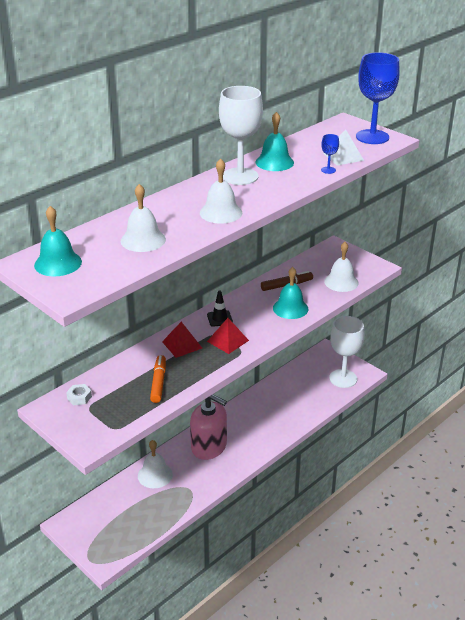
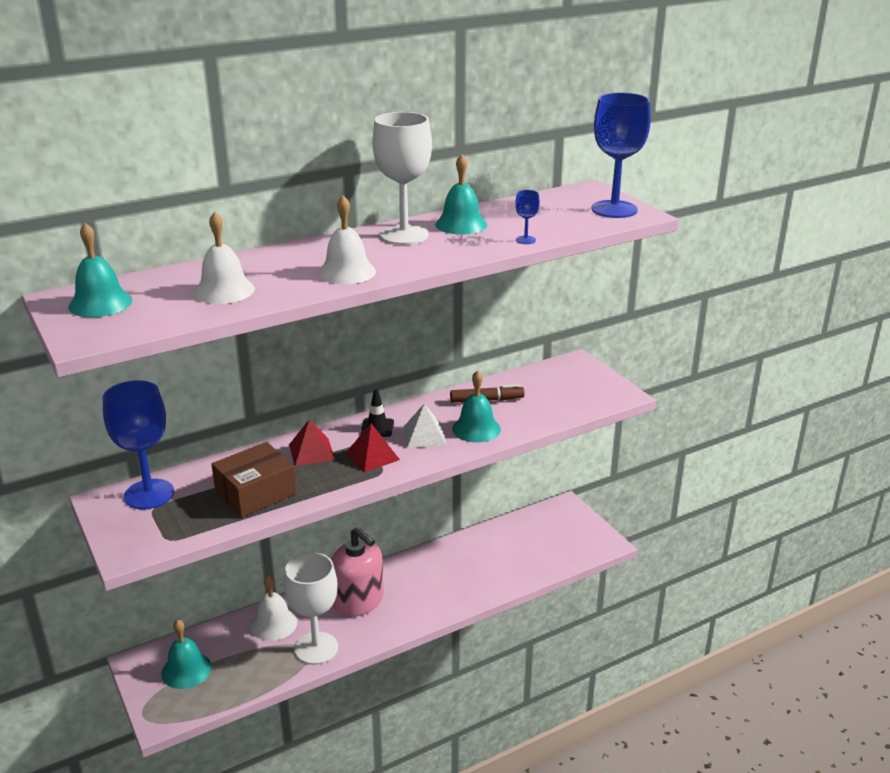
camera: 15 degrees right, 5 degrees down
(79, 397) = (149, 494): white nut -> blue goblet
(106, 521) = (186, 670): none -> turquoise bell
(158, 382) = (256, 493): orange marker -> brown box
(341, 282) = (562, 406): white bell -> none
(343, 156) = (557, 227): white pyramid -> white pyramid (424, 436)
(343, 378) = (573, 545): white goblet -> white goblet (316, 648)

